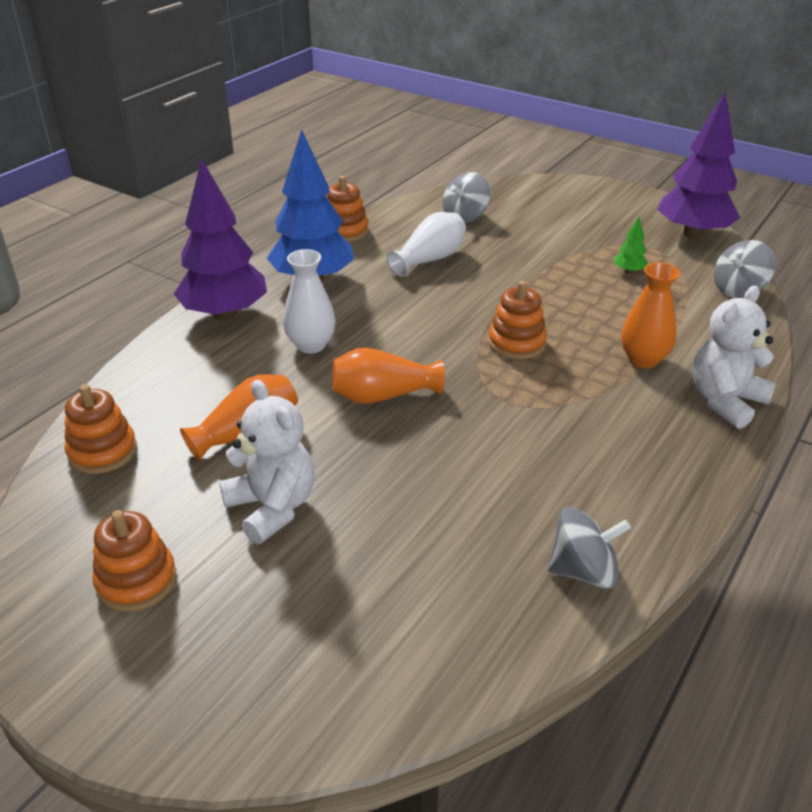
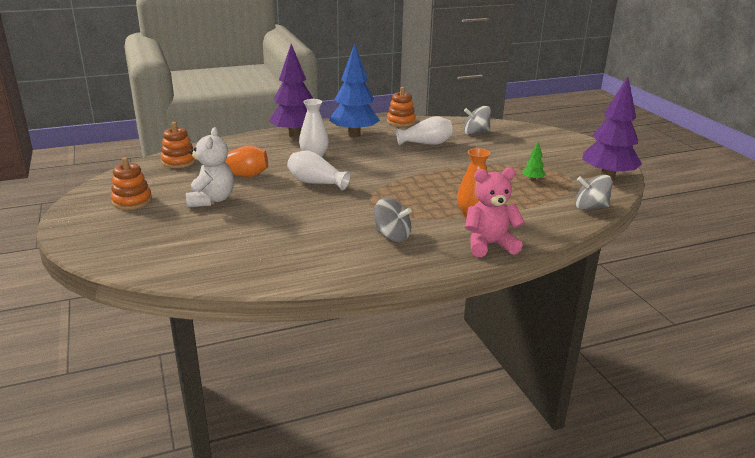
camera: 35 degrees right, 10 degrees down
(383, 396) = (316, 183): orange vase -> white vase
(516, 343) = (414, 186): orange stacking toy -> none
(583, 571) = (301, 269): grey spinning top -> grey spinning top (392, 236)
(725, 401) = (489, 245): white teddy bear -> pink teddy bear

